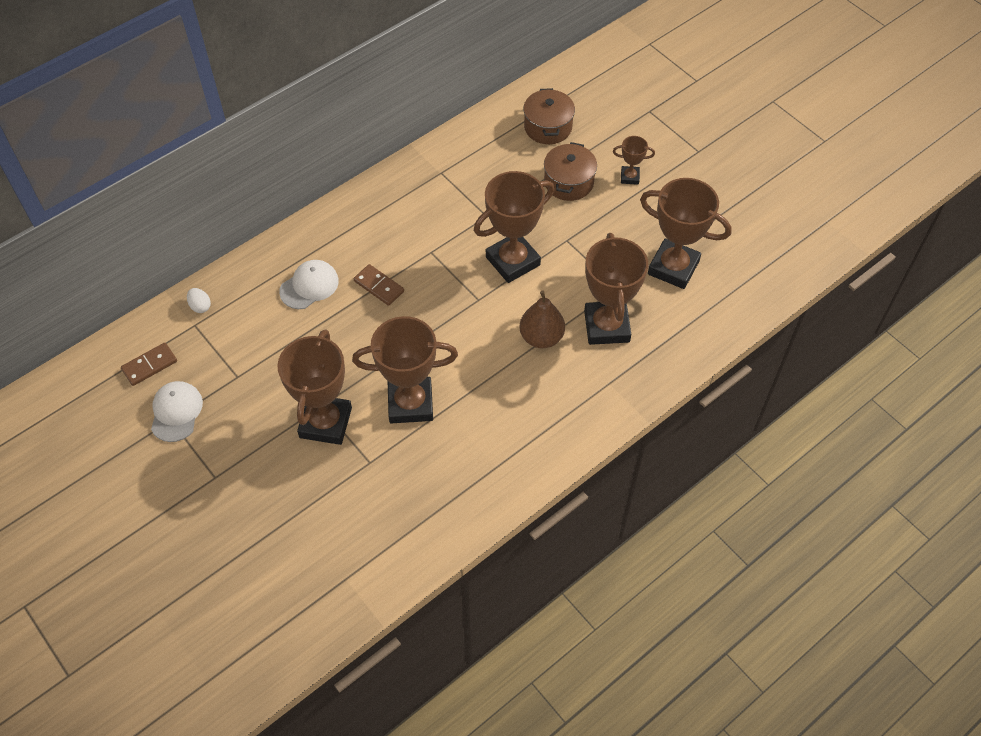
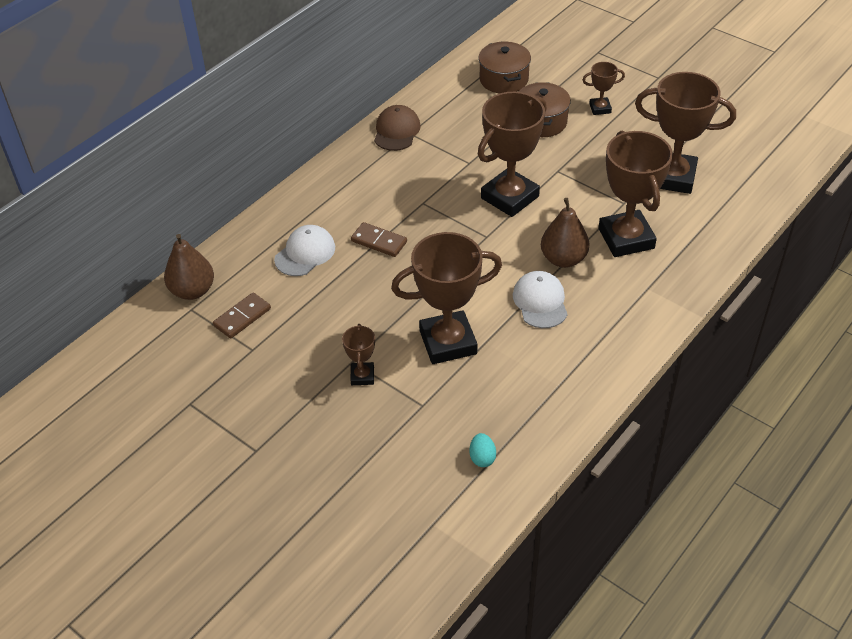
camera: 10 degrees left, 10 degrees down
(149, 365) = (152, 355): brown domino -> brown domino (242, 317)
(176, 412) = (194, 395): white cap -> white cap (540, 302)
(200, 306) = (192, 291): white egg -> brown pear
(325, 422) = (362, 376): brown trophy -> brown trophy, size x0.47
(406, 524) = (482, 458): none -> turquoise egg
(429, 168) = (396, 131): none -> brown cap

